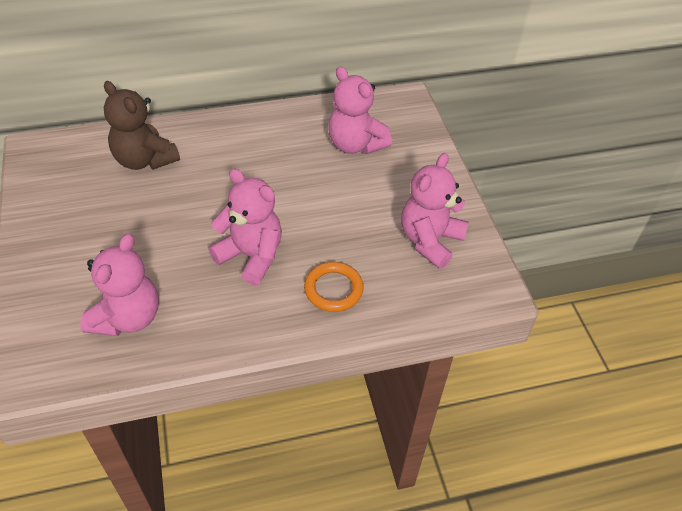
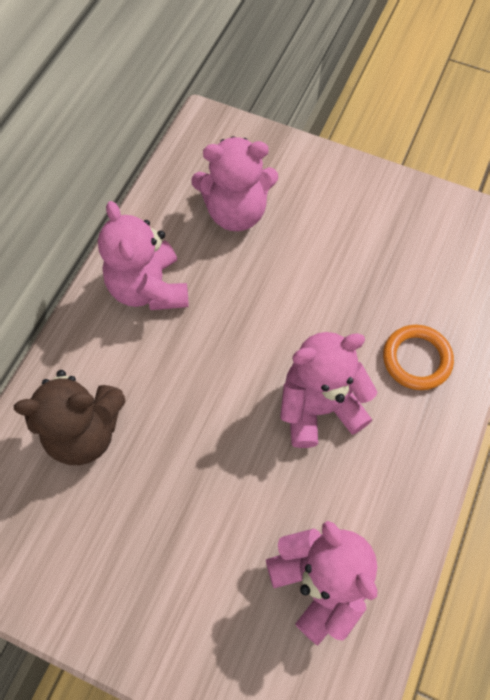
camera: 50 degrees left, 15 degrees up
(430, 240) = (413, 238): pink teddy bear -> pink teddy bear (149, 288)

